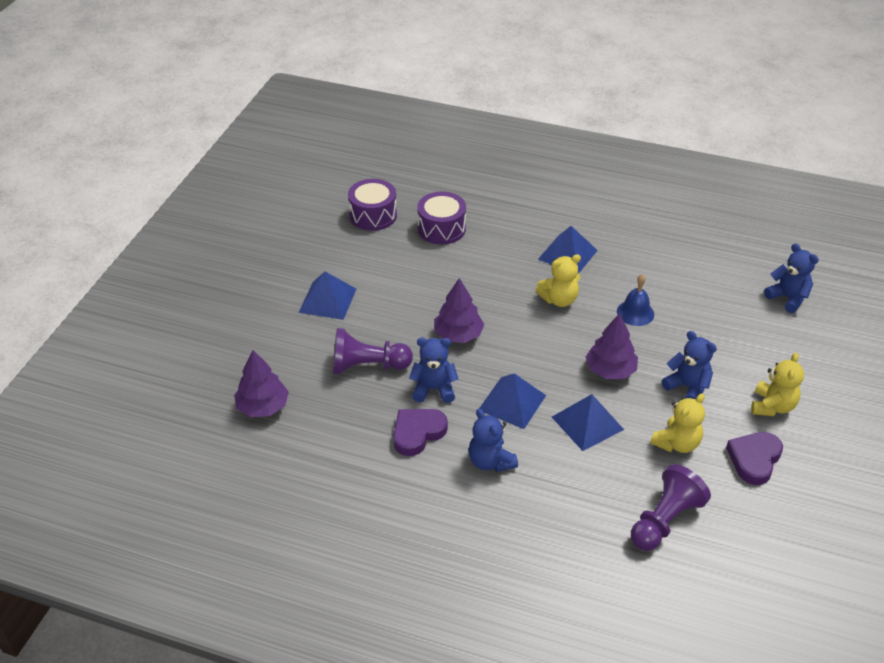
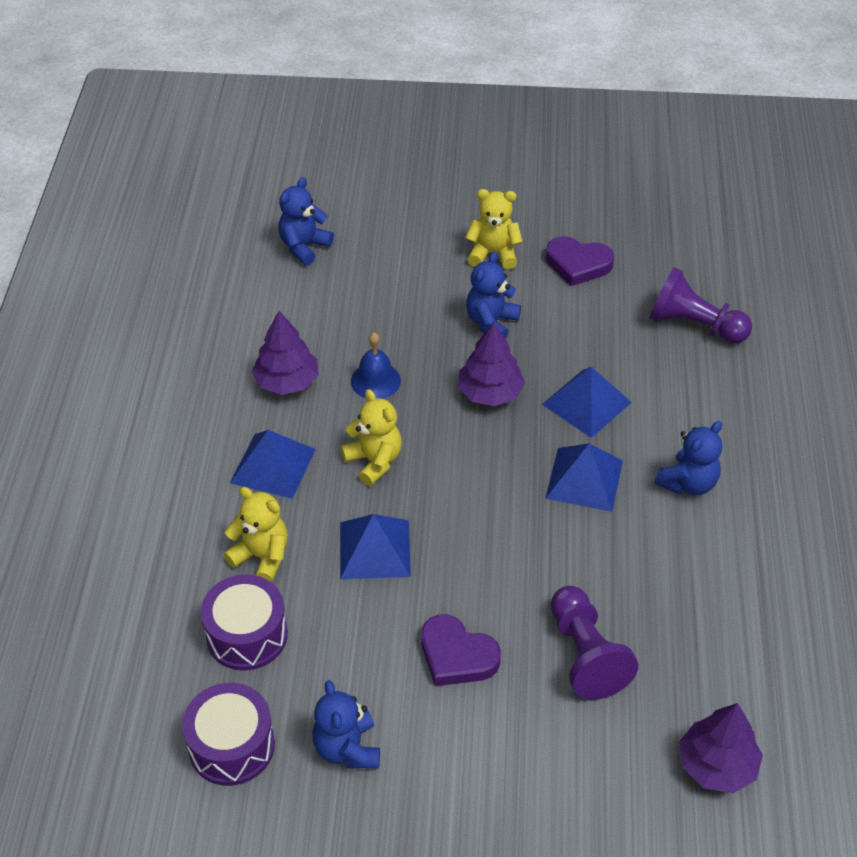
camera: 105 degrees left, 5 degrees up
(328, 300) = (466, 750): blue pyramid -> blue pyramid (374, 549)
(417, 433) = (678, 566): purple heart -> purple heart (457, 656)
(434, 389) = (596, 566): blue teddy bear -> blue teddy bear (347, 748)
(458, 335) = (483, 561): purple tree -> purple tree (287, 382)
(676, 443) = (583, 324): yellow teddy bear -> yellow teddy bear (262, 556)

